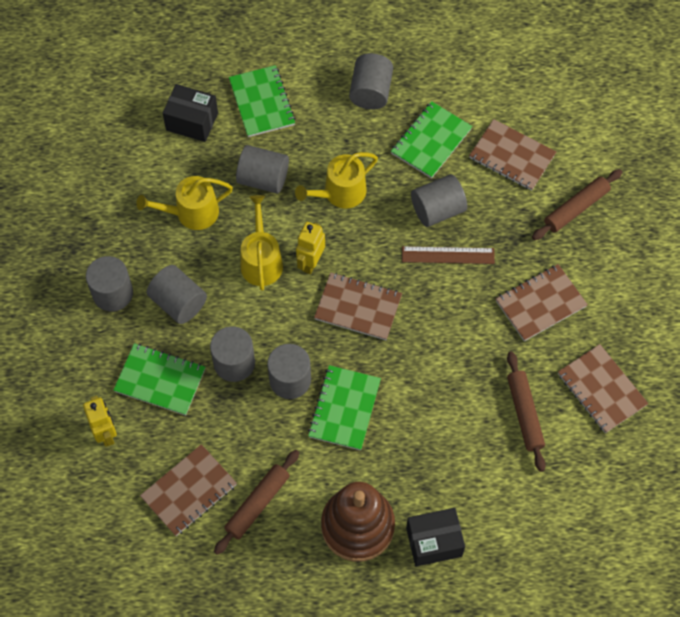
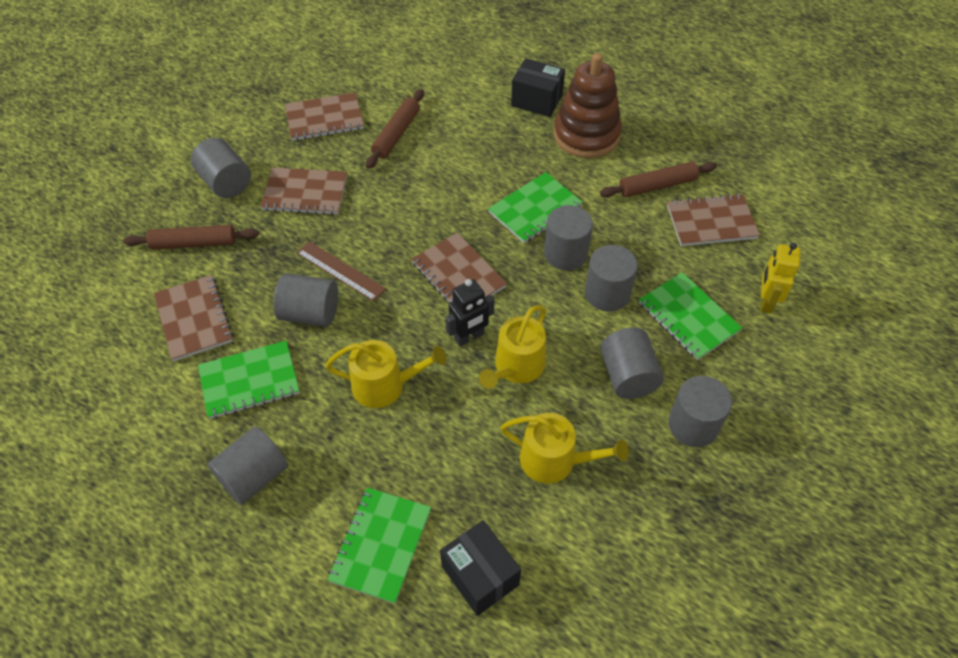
camera: 145 degrees left, 10 degrees down
(263, 179) = (450, 450): grey cylinder -> grey cylinder (226, 182)
(310, 262) = (469, 337): yellow robot -> black robot
(601, 389) = (324, 118): brown notebook -> brown notebook turned 75 degrees clockwise

